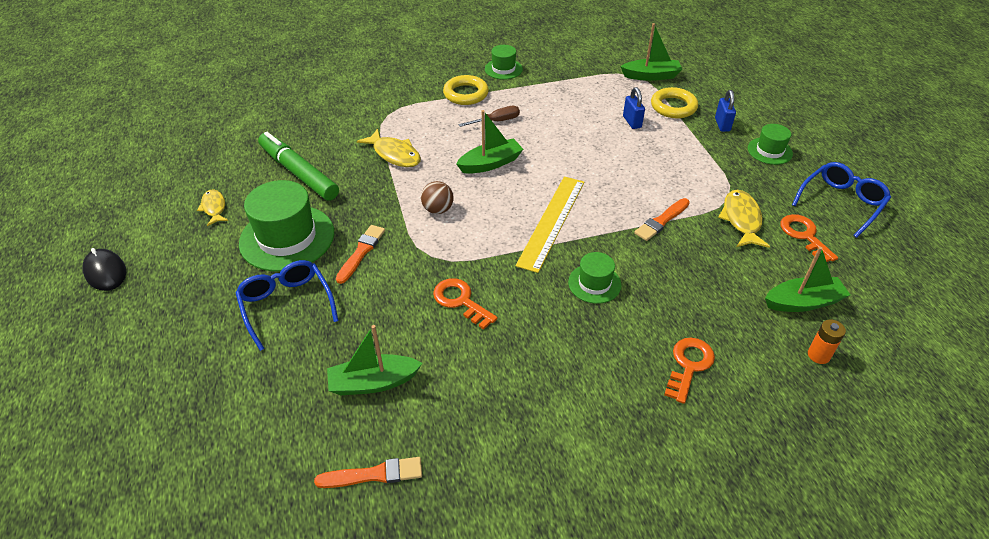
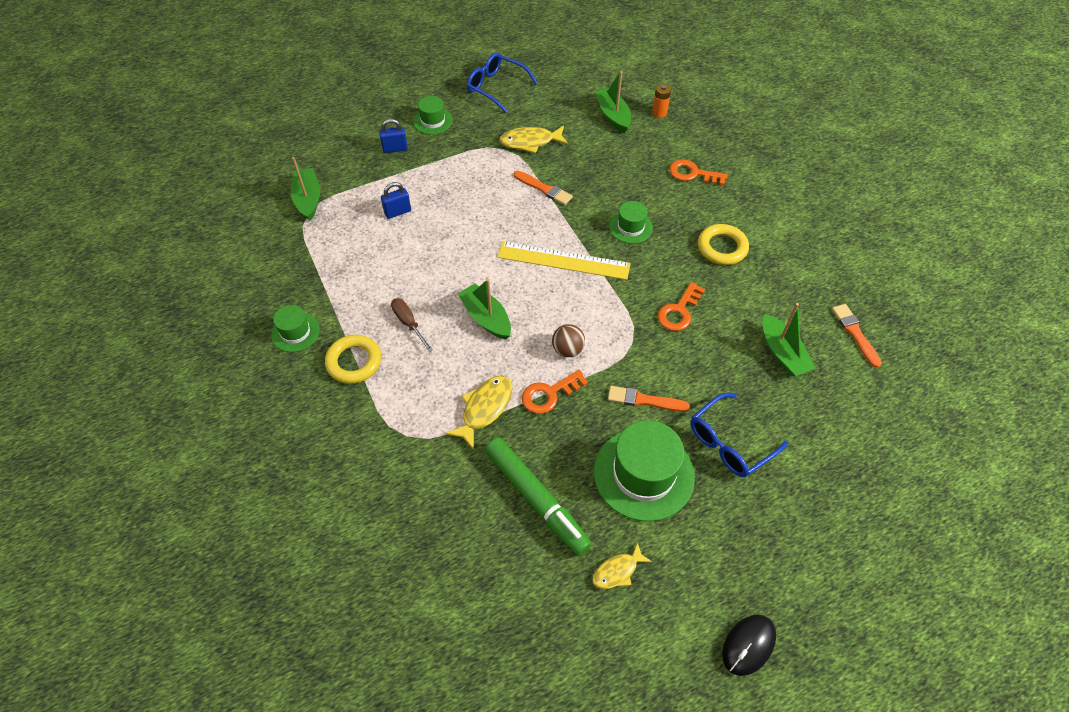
camera: 100 degrees left, 10 degrees up
(299, 173) = (536, 499): green marker -> green marker turned 75 degrees counterclockwise
(673, 107) = (367, 182): yellow ring -> yellow ring (722, 247)
(804, 236) = (541, 109): orange key -> orange key (549, 394)

